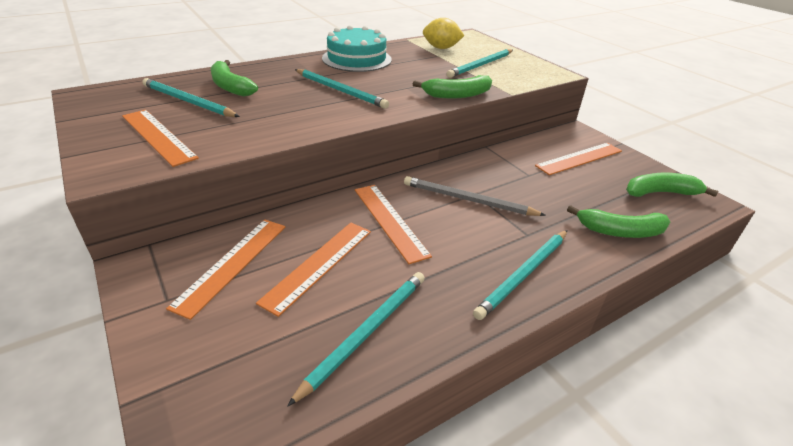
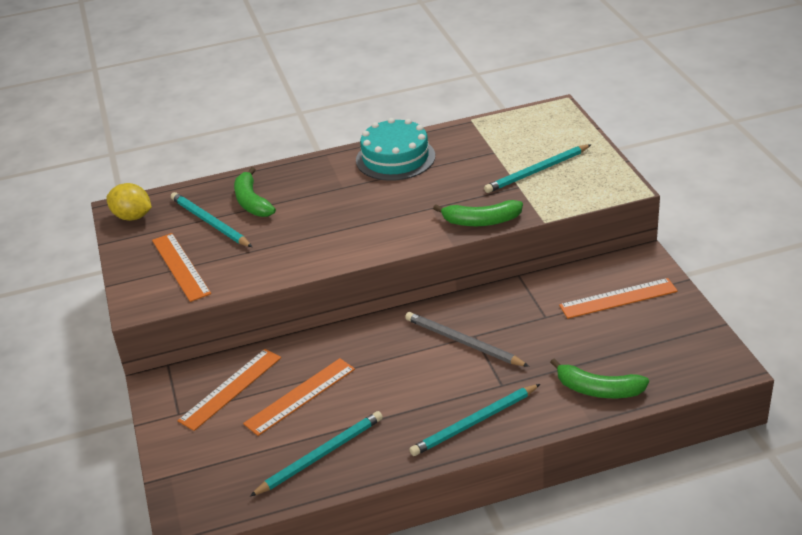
camera: 20 degrees right, 0 degrees up
(340, 91) = (359, 211): turquoise pencil -> none
(390, 221) = (376, 359): orange ruler -> none
(441, 48) = (505, 137): yellow lemon -> yellow lemon (132, 217)
(660, 193) = (679, 349): green banana -> none

